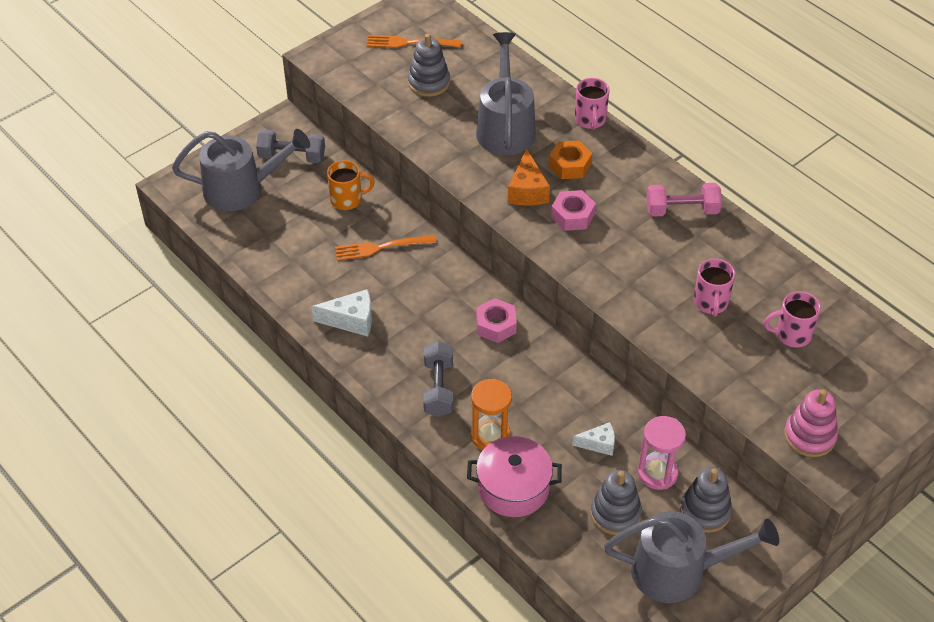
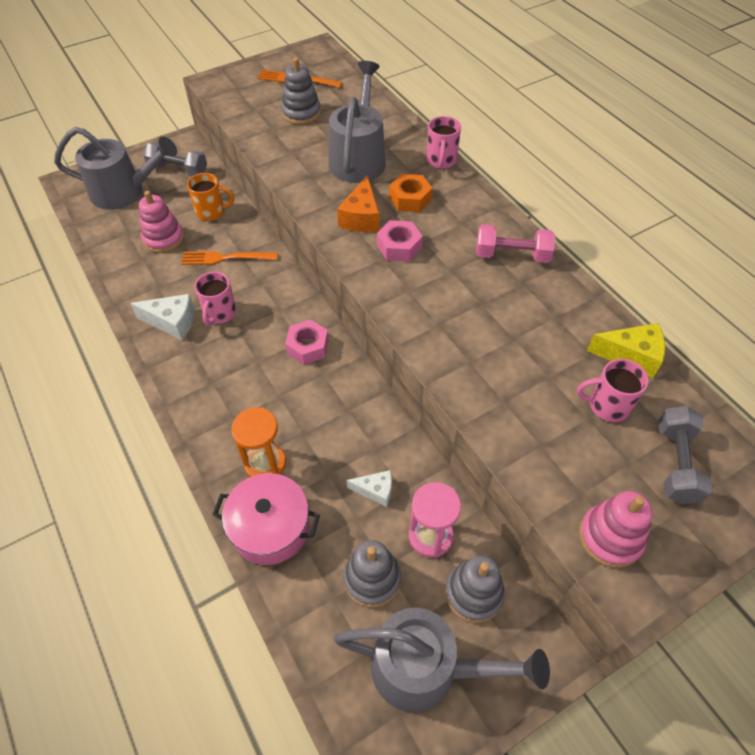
camera: 10 degrees right, 5 degrees up
(307, 235) = (163, 238): none -> pink stacking toy
(438, 388) = (230, 403): grey dumbbell -> grey dumbbell (676, 463)
(710, 303) = (522, 356): pink mug -> pink mug (219, 313)
(806, 289) = (631, 356): none -> yellow cheese

